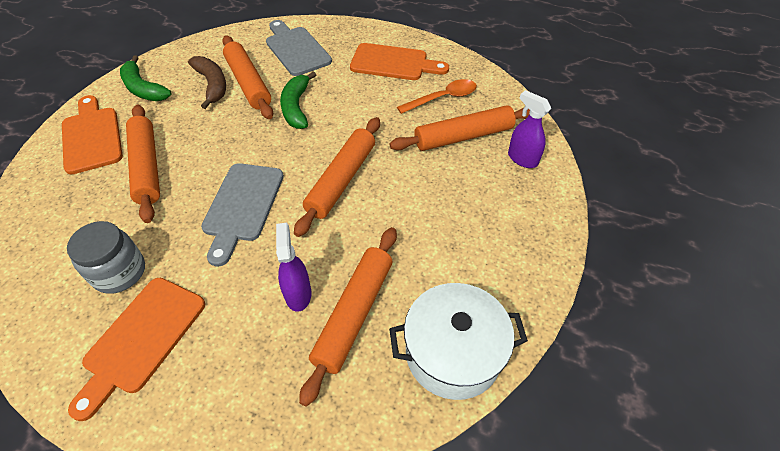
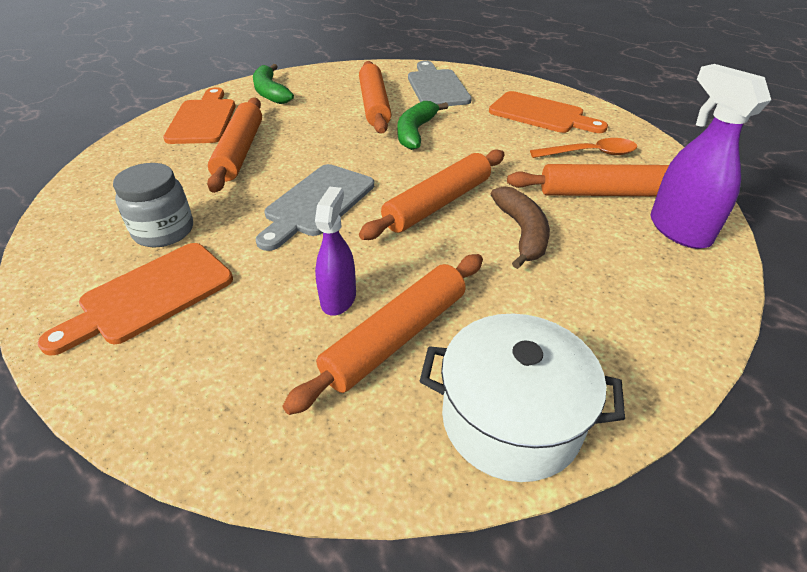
camera: 20 degrees right, 10 degrees down
(212, 85) = (337, 100): brown banana -> brown banana (522, 233)
(522, 159) = (679, 230): purple spray bottle -> purple spray bottle, size x1.54

